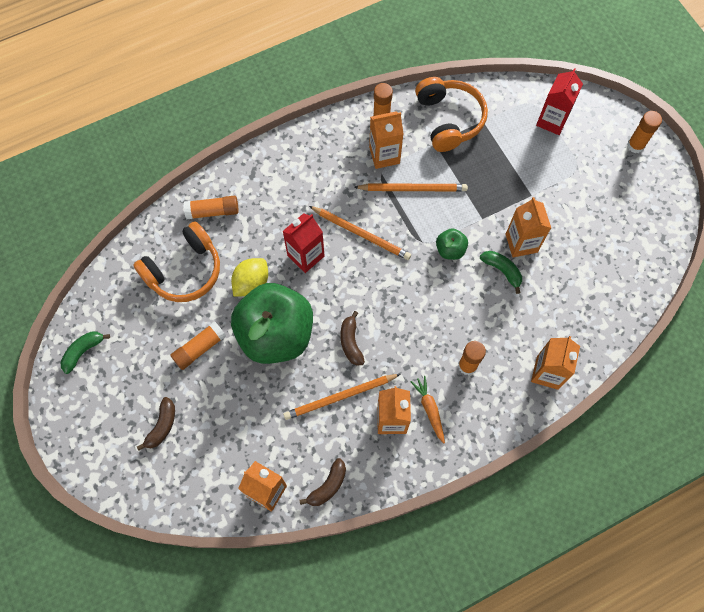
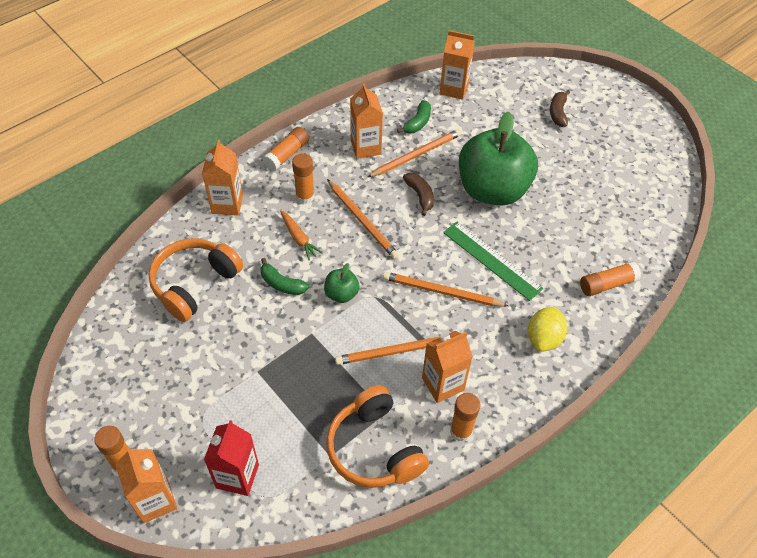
camera: 165 degrees right, 15 degrees down
(83, 351) = (655, 149): green banana -> green banana (417, 123)
(184, 271) = (605, 225): orange headphones -> orange headphones (194, 284)
(199, 348) = (556, 168): orange glue stick -> orange glue stick (287, 154)
(251, 283) = (534, 226): yellow lemon -> yellow lemon (543, 338)
(305, 256) = (491, 260): red carton -> green ruler
(327, 486) = (406, 99): brown banana -> none
(415, 324) = (362, 220): none -> orange pencil
(429, 409) = (334, 160): orange carrot -> orange carrot (299, 238)
(521, 243) = (264, 315): orange carton -> orange carton (155, 500)

